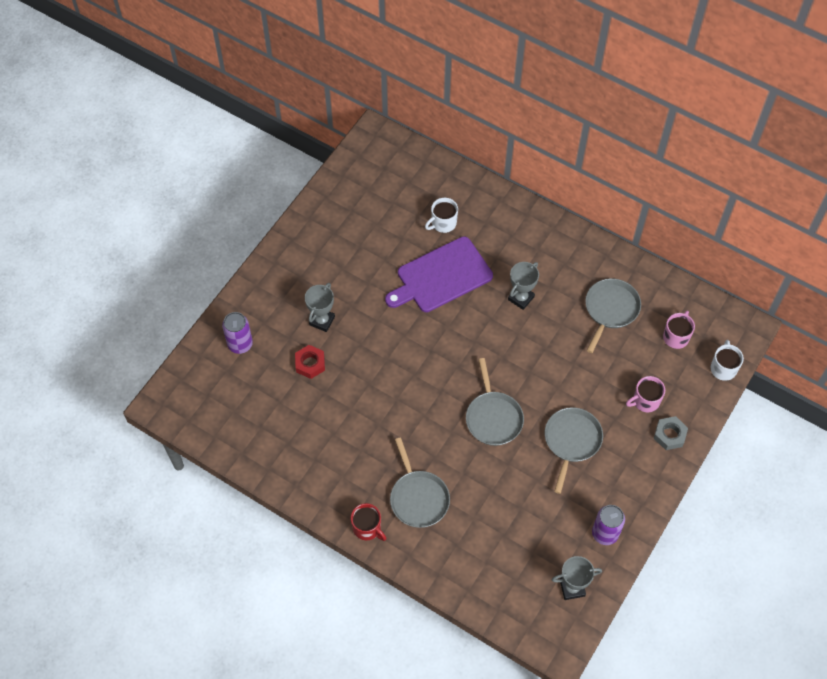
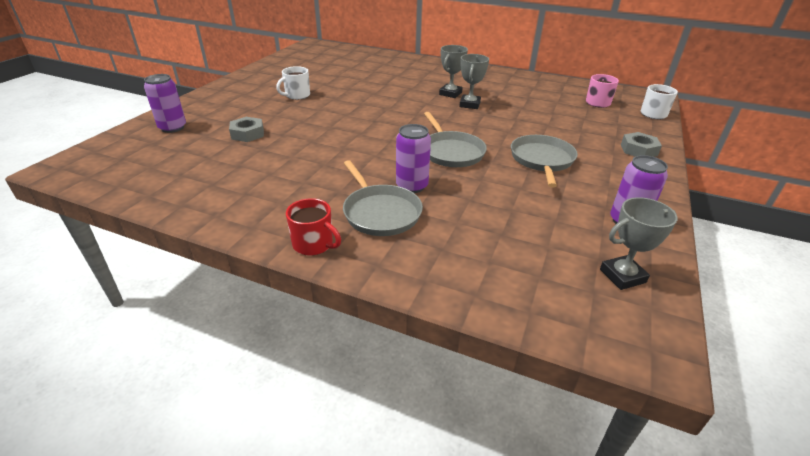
camera: 10 degrees left, 25 degrees down
(310, 364) = (247, 134): red nut -> grey nut
(322, 321) = (263, 112): grey trophy -> grey trophy (469, 104)
(441, 276) = (376, 88): purple cutting board -> none
(443, 223) = (372, 69): white mug -> white mug (297, 95)
(448, 466) = (412, 186): none -> purple can
(610, 309) = (531, 94): grey pan -> none
(645, 401) = (598, 133): pink mug -> none

